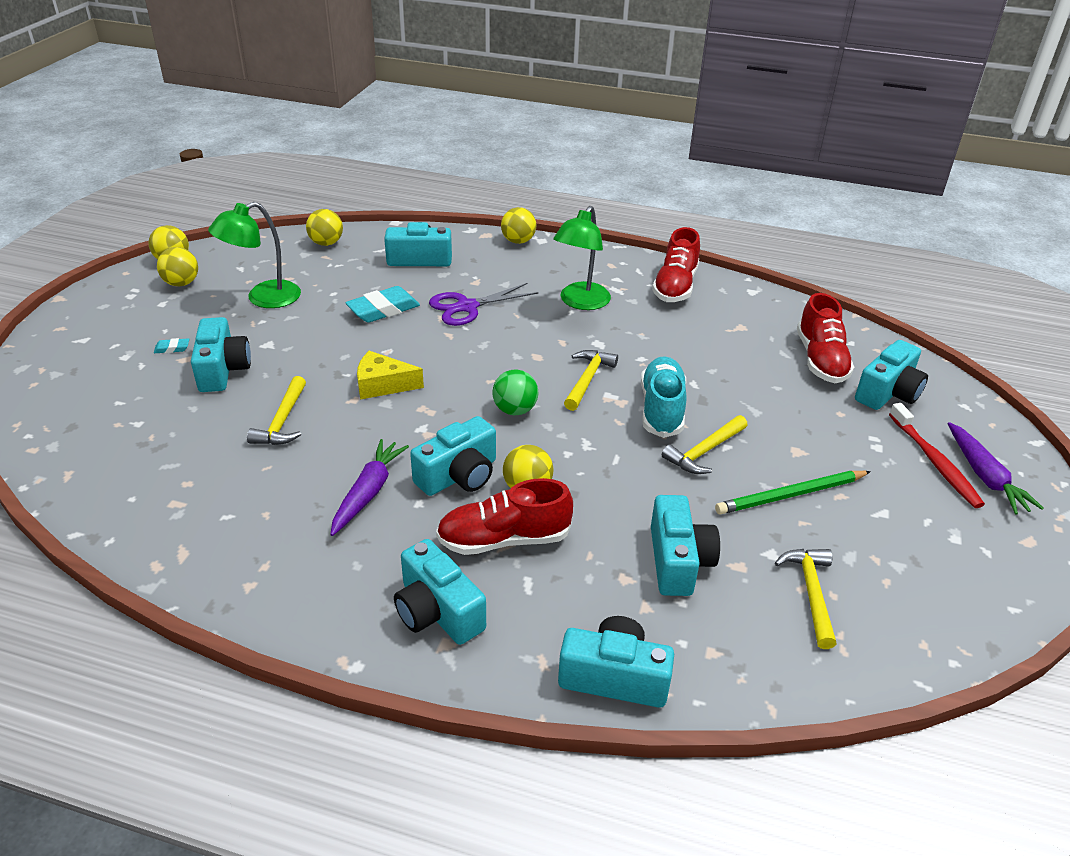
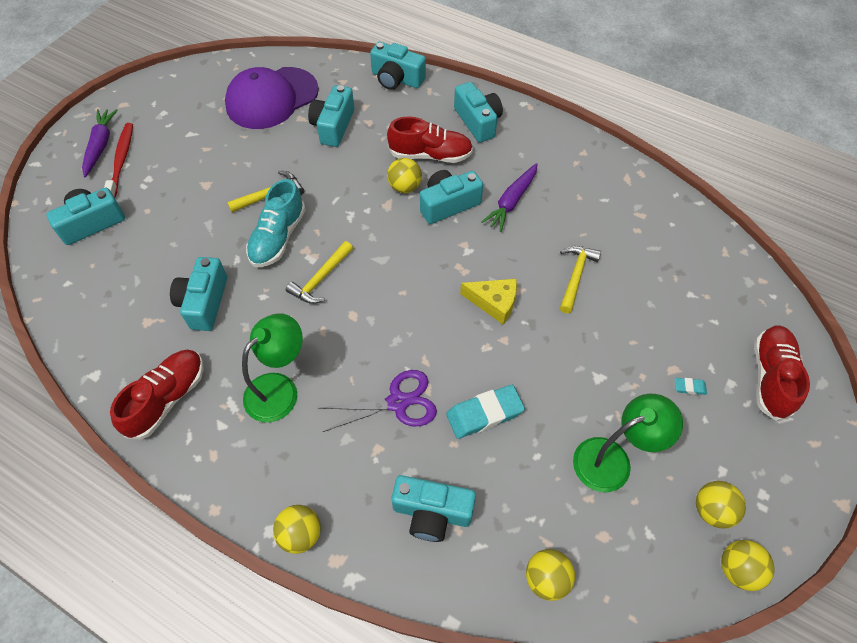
camera: 165 degrees left, 20 degrees up
(222, 370) = (635, 347): turquoise camera -> turquoise camera (204, 302)
(515, 410) = (392, 256): green ball -> none
(791, 495) = (236, 154): green pencil -> none
(811, 593) = (272, 98): yellow hammer -> purple cap
(820, 360) = (112, 267): red shoe -> red shoe (770, 377)

